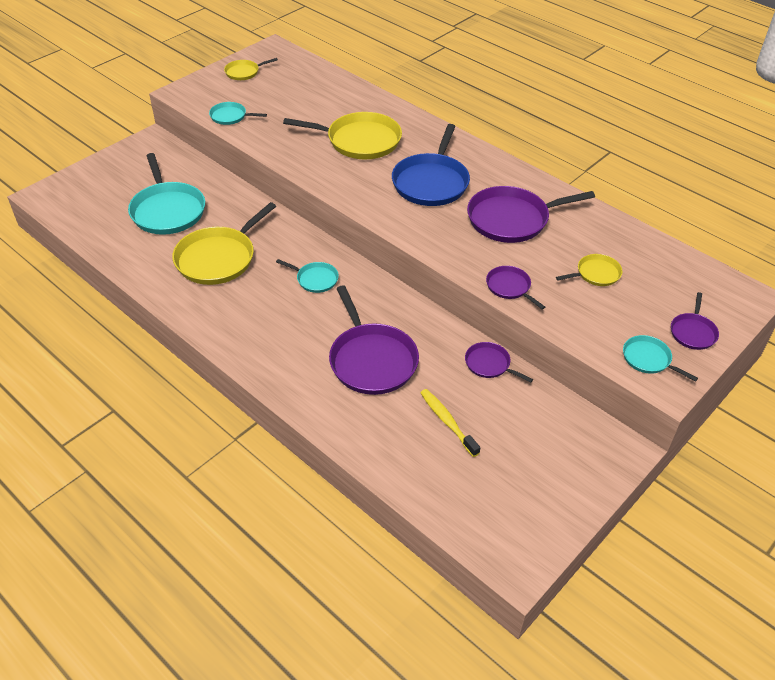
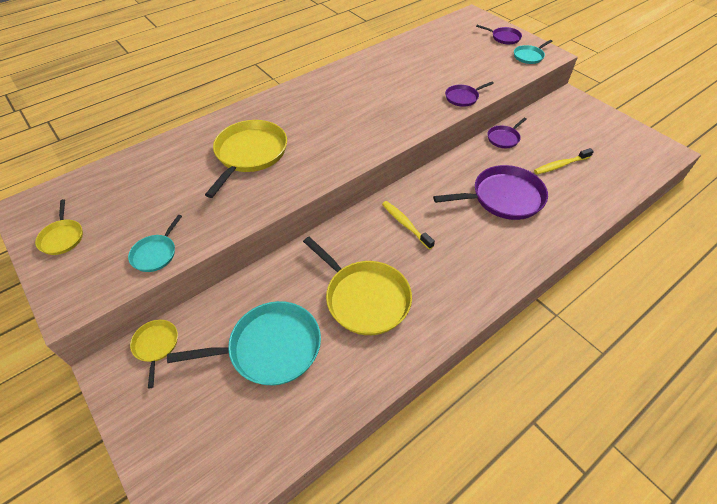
camera: 80 degrees left, 5 degrees up
(315, 279) = (405, 224): turquoise pan -> yellow toothbrush
(431, 182) = (328, 118): blue pan -> none
(512, 219) = (386, 85): purple pan -> none
(596, 274) = (450, 61): yellow pan -> yellow pan (156, 345)

